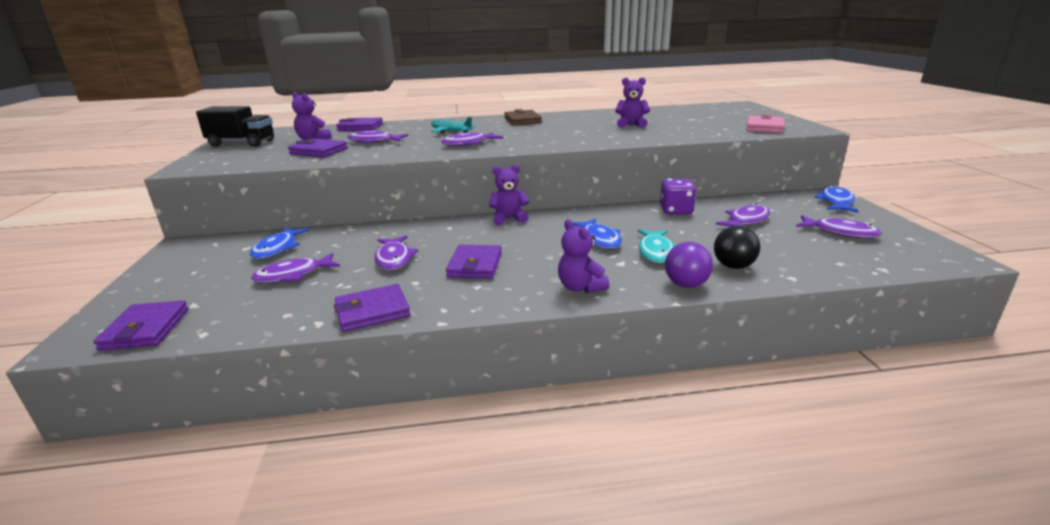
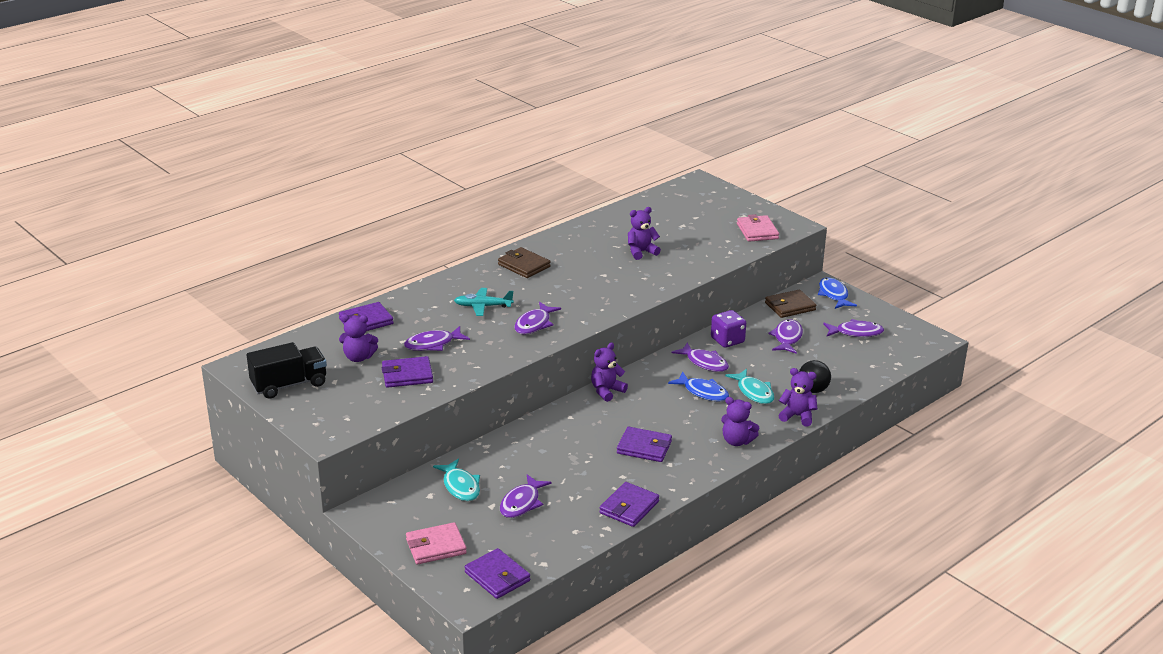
camera: 35 degrees left, 5 degrees up
(166, 285) = (436, 546): none -> pink wallet
(277, 249) = (460, 486): blue fish -> turquoise fish
(394, 259) = (575, 462): purple fish -> purple fish (704, 363)
(475, 265) = (644, 447): purple wallet -> purple wallet turned 45 degrees counterclockwise
(686, 284) = (797, 416): purple ball -> purple teddy bear
(774, 201) = (790, 306): none -> brown wallet

